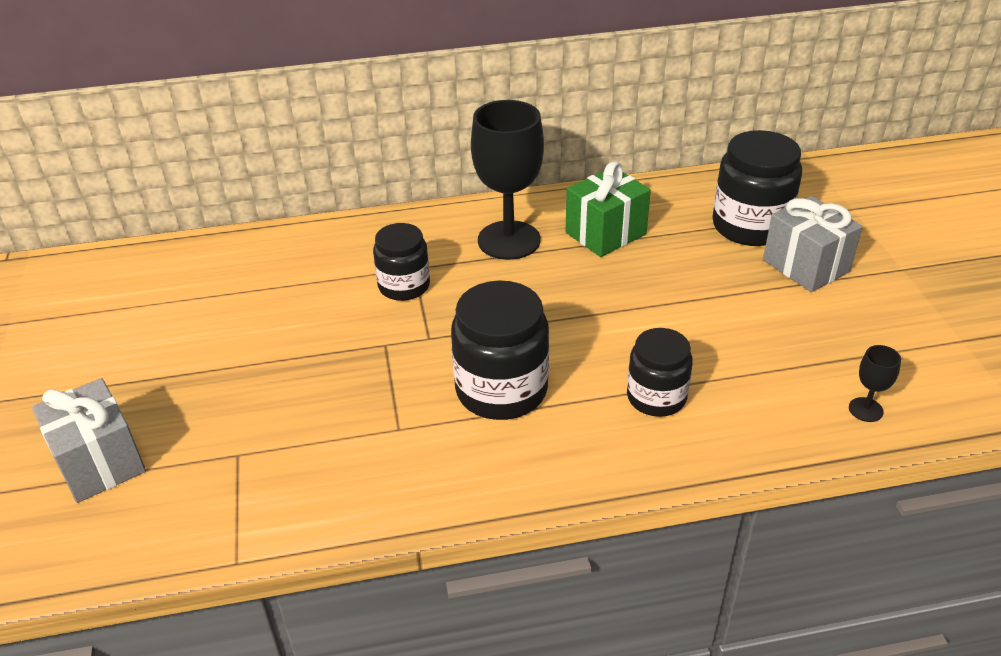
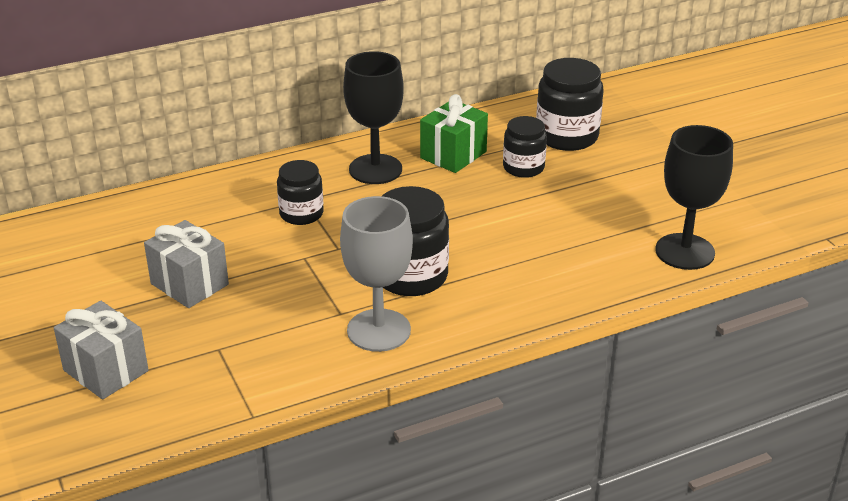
camera: 15 degrees left, 5 degrees down
(435, 462) = (379, 330): none -> grey goblet
(656, 397) = (531, 265): black jar -> black jar (523, 167)
(805, 266) = (617, 160): grey gift -> grey gift (189, 284)
(865, 410) = (684, 252): black goblet -> black goblet, size x2.35

